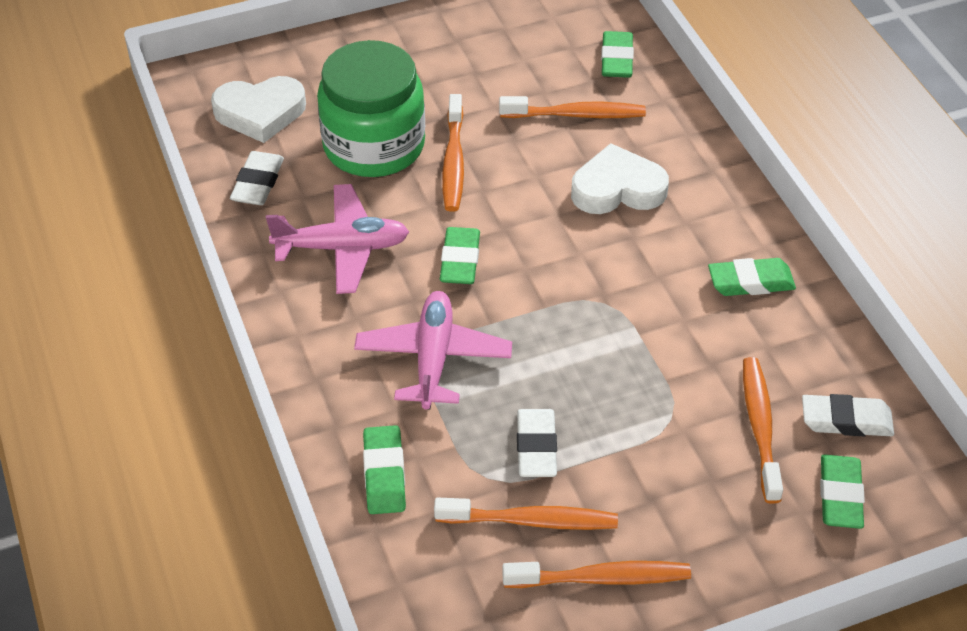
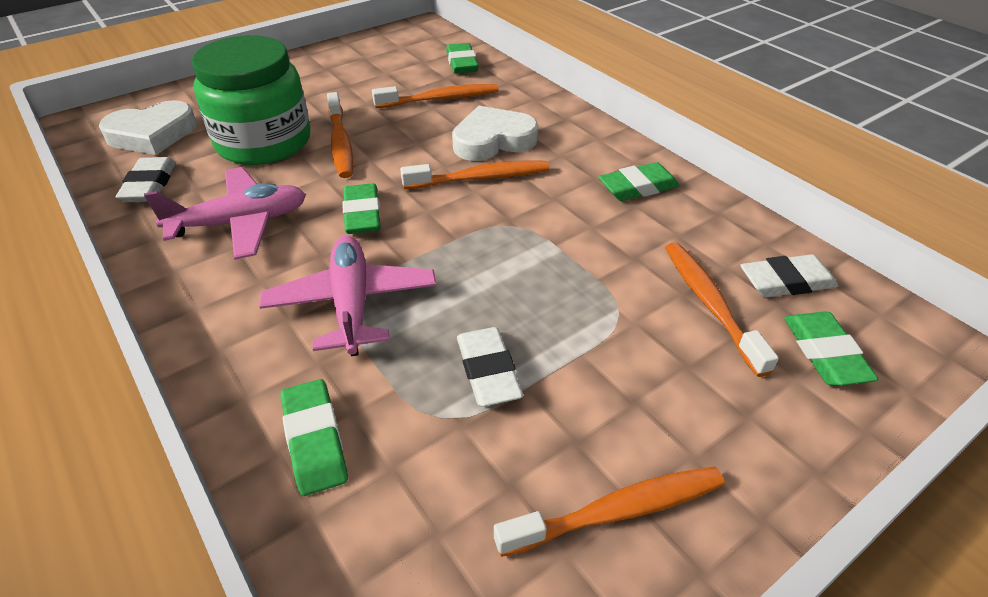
camera: 15 degrees left, 5 degrees down
(531, 521) = (508, 457): orange toothbrush -> orange toothbrush (481, 178)

